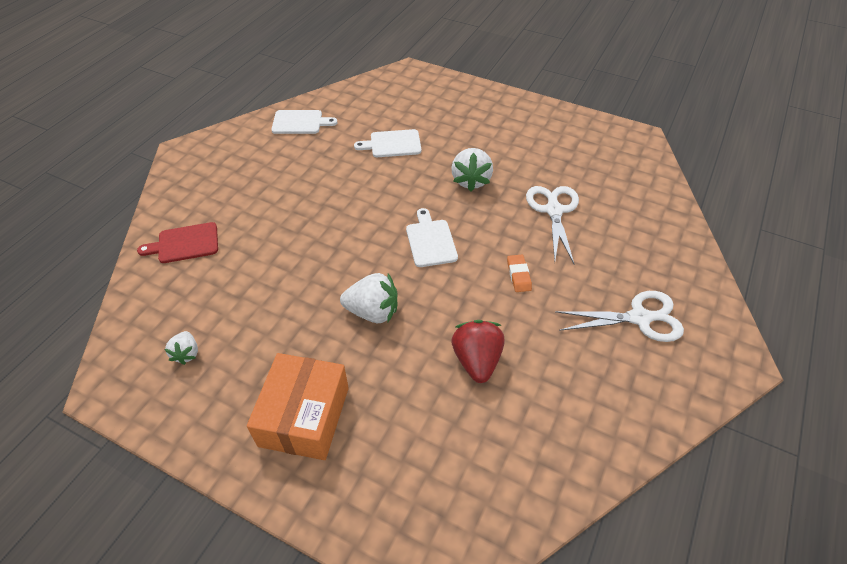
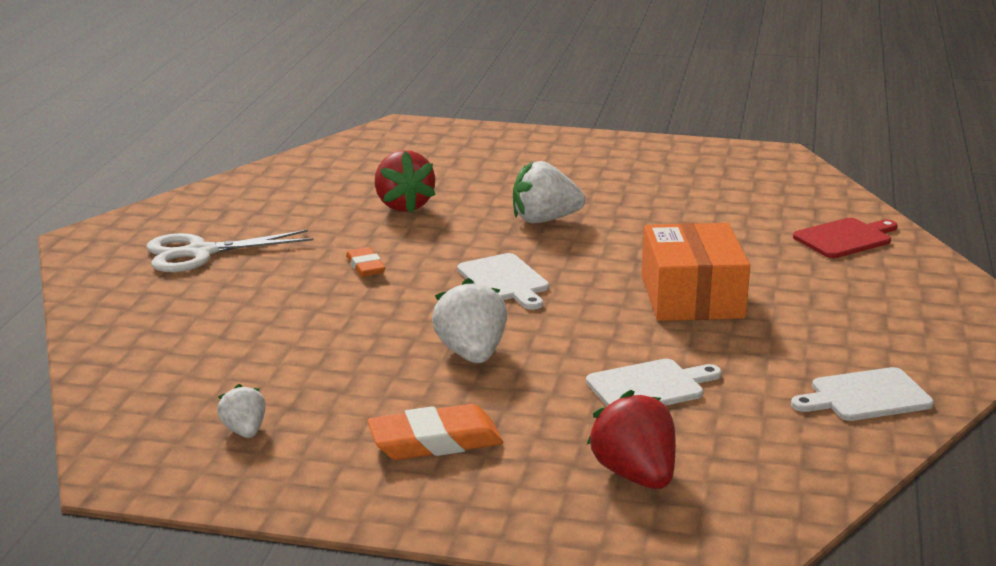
camera: 165 degrees right, 25 degrees down
(186, 353) = (726, 176): white strawberry -> white strawberry (244, 431)
(304, 416) = (567, 162): orange box -> orange box (692, 297)
(425, 102) = (635, 475): none -> red strawberry
(502, 131) = (435, 441): none -> orange eraser
(553, 210) = (317, 335): white scissors -> none

